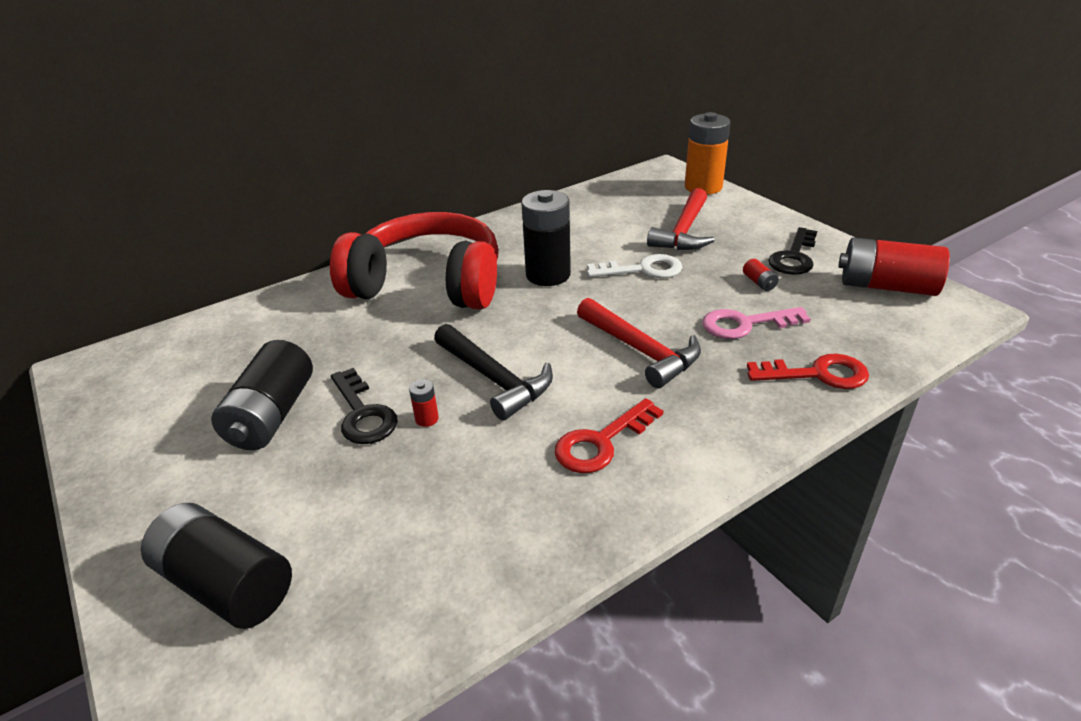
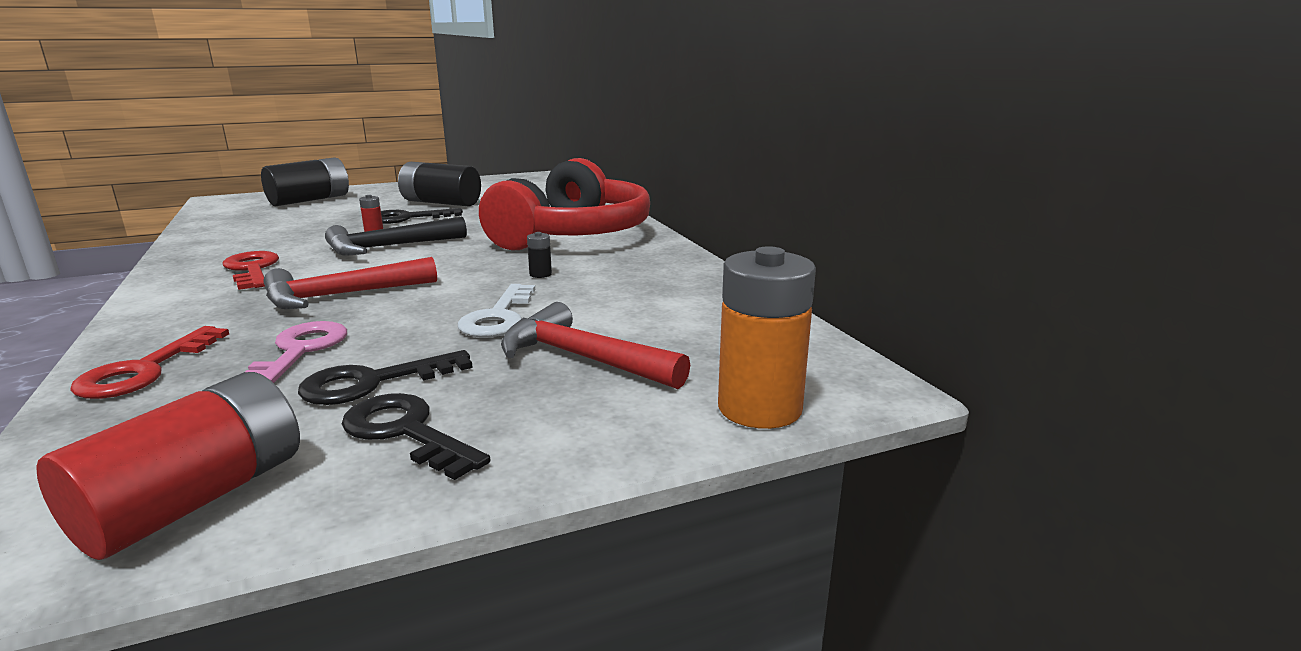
camera: 100 degrees right, 15 degrees down
(548, 275) = (540, 274): black battery -> black battery, size x0.40
(759, 282) = (373, 382): red battery -> black key

